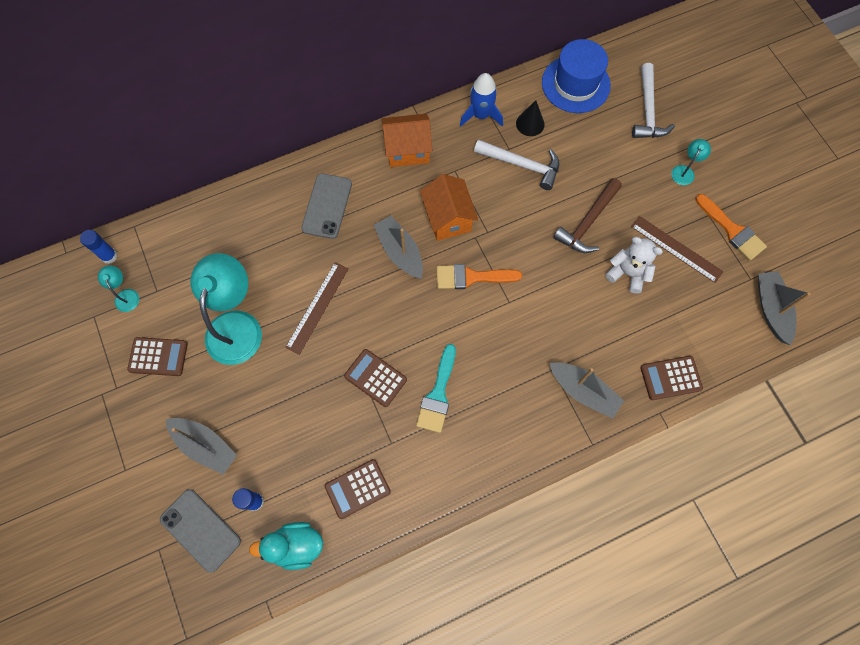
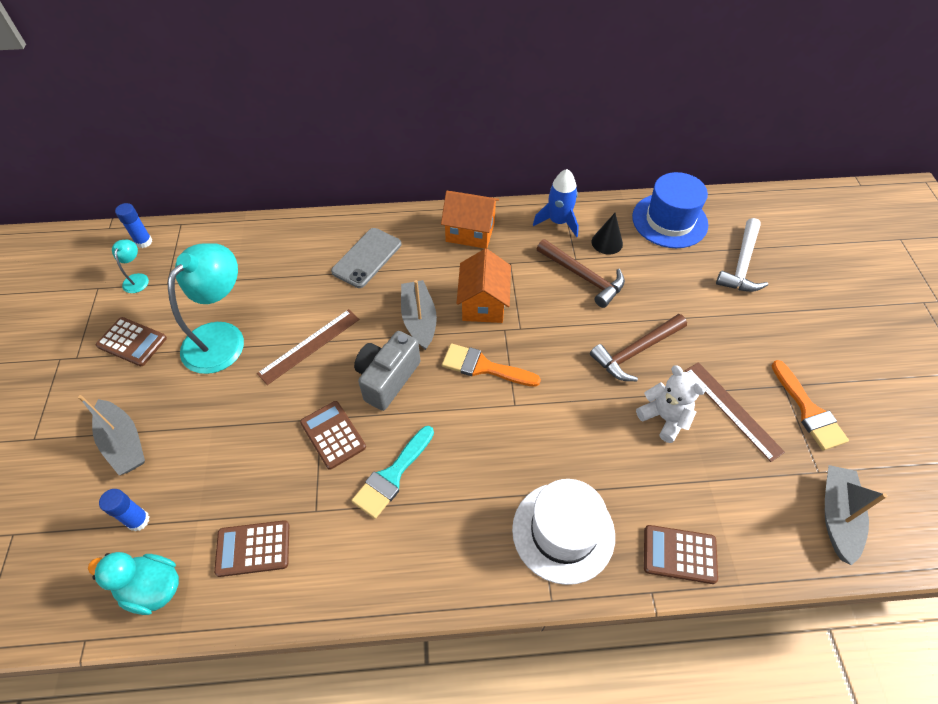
camera: 20 degrees right, 15 degrees down
(200, 530) = (66, 530): grey phone -> none
(397, 314) = (387, 378): none -> grey camera
(521, 165) = (583, 276): white hammer -> brown hammer
(583, 391) = (563, 532): grey boat -> white hat
(685, 171) = (767, 333): turquoise lamp -> none

